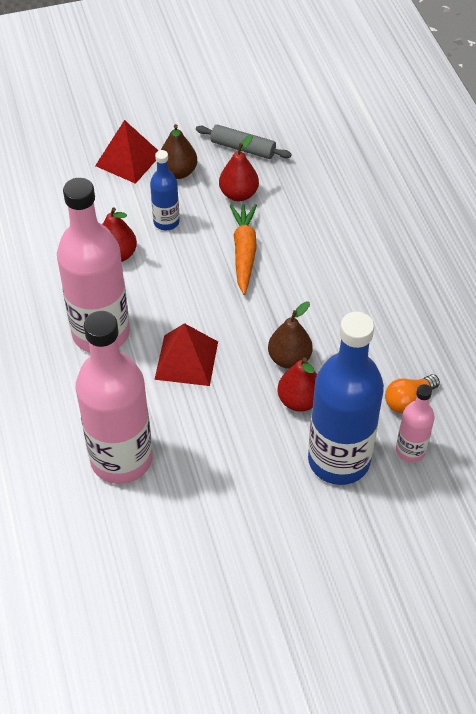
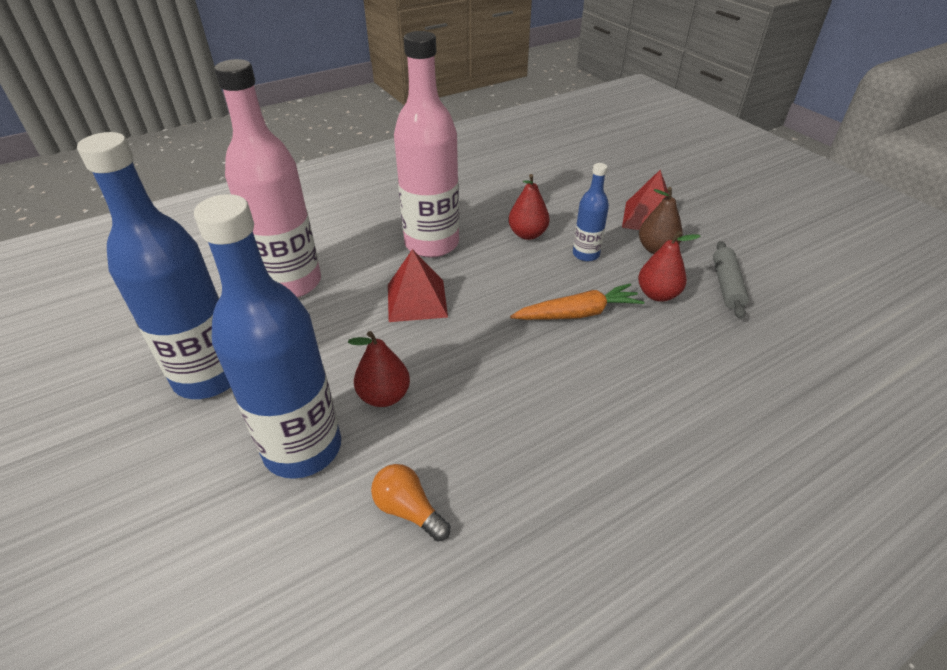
camera: 75 degrees right, 10 degrees down
(238, 529) = (209, 376): none -> blue bottle
(289, 359) = (442, 377): brown pear -> none
(410, 450) = (324, 526): pink bottle -> none

